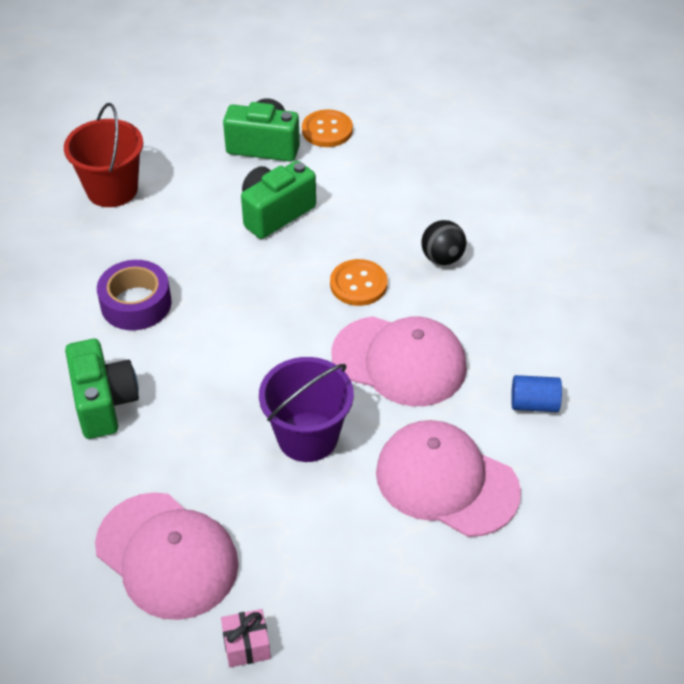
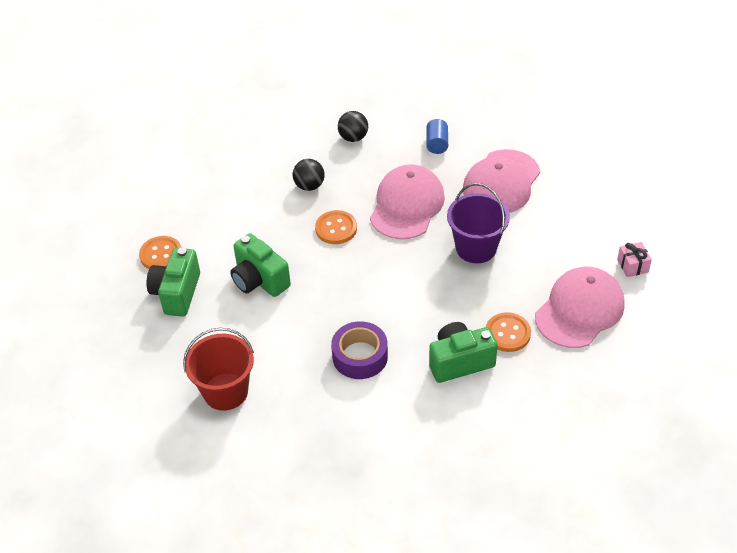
camera: 90 degrees left, 0 degrees up
(141, 460) = (507, 333): none -> orange button
(544, 305) = (353, 137): none -> black ball

